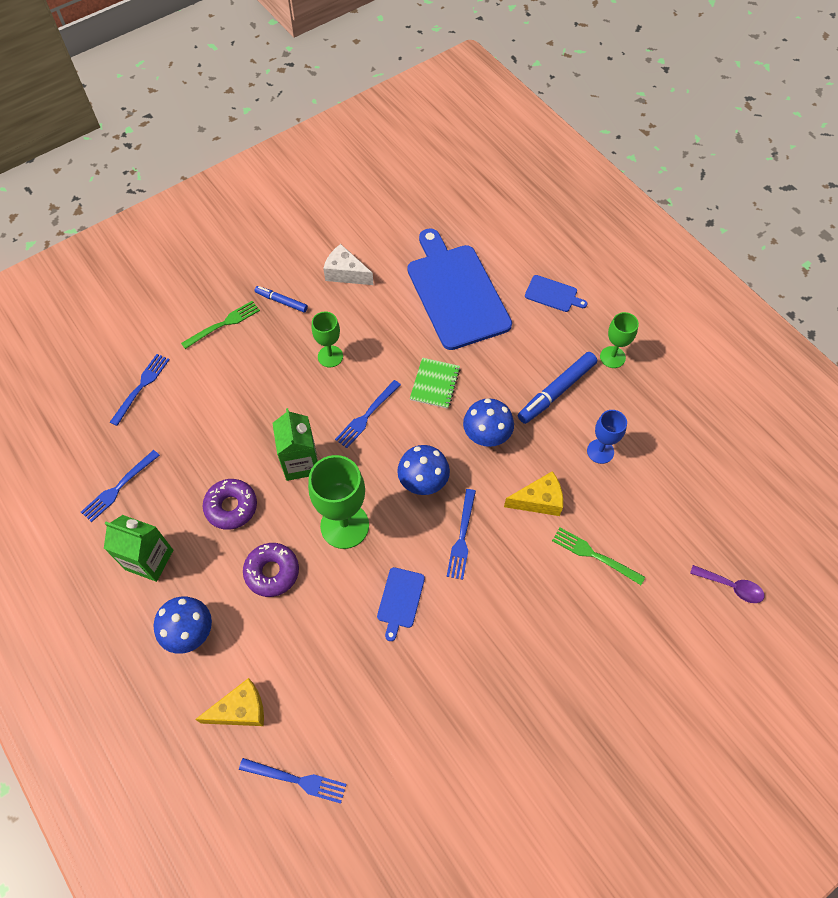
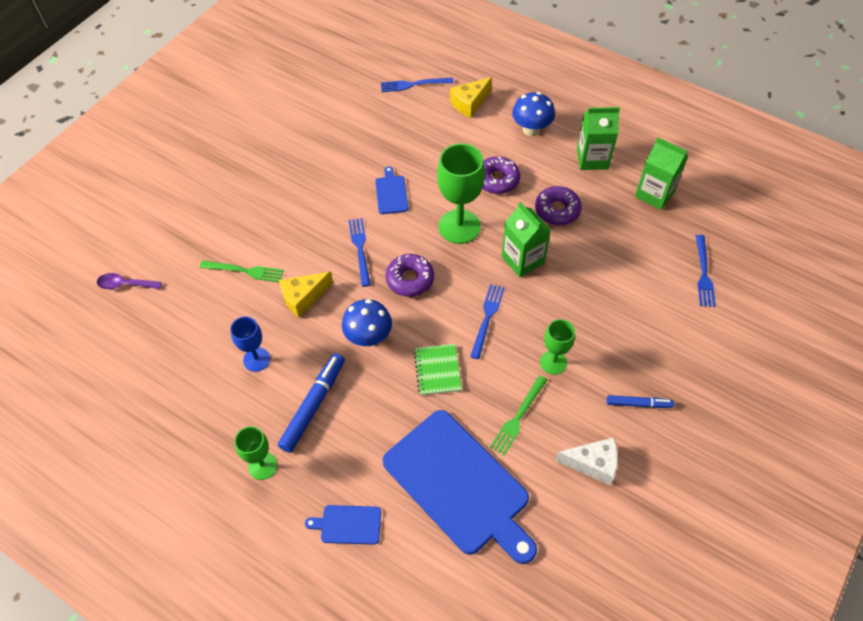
camera: 160 degrees right, 5 degrees down
(118, 488) = (654, 194): blue fork -> green carton
(224, 324) = (677, 359): green fork -> green fork (518, 418)
(423, 482) = (410, 279): blue mushroom -> purple donut

